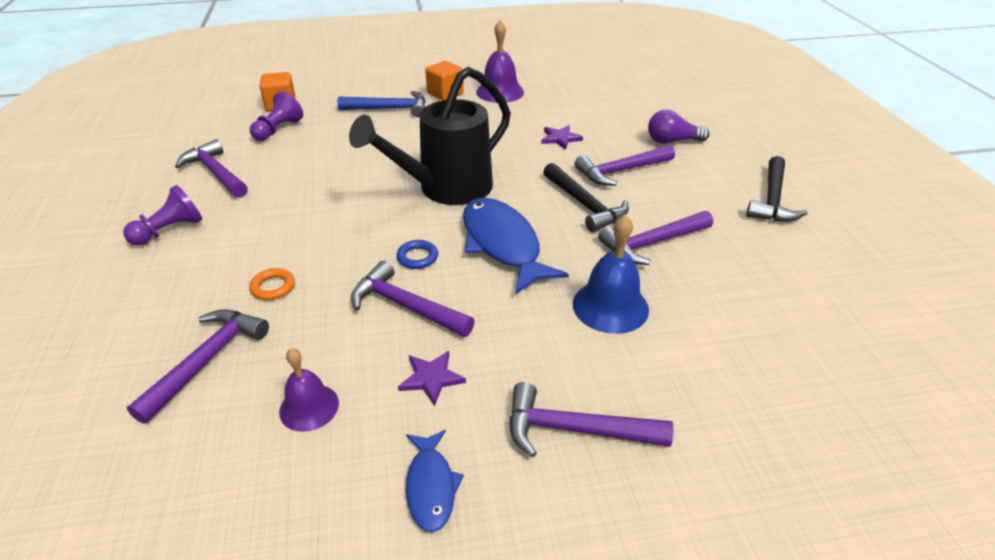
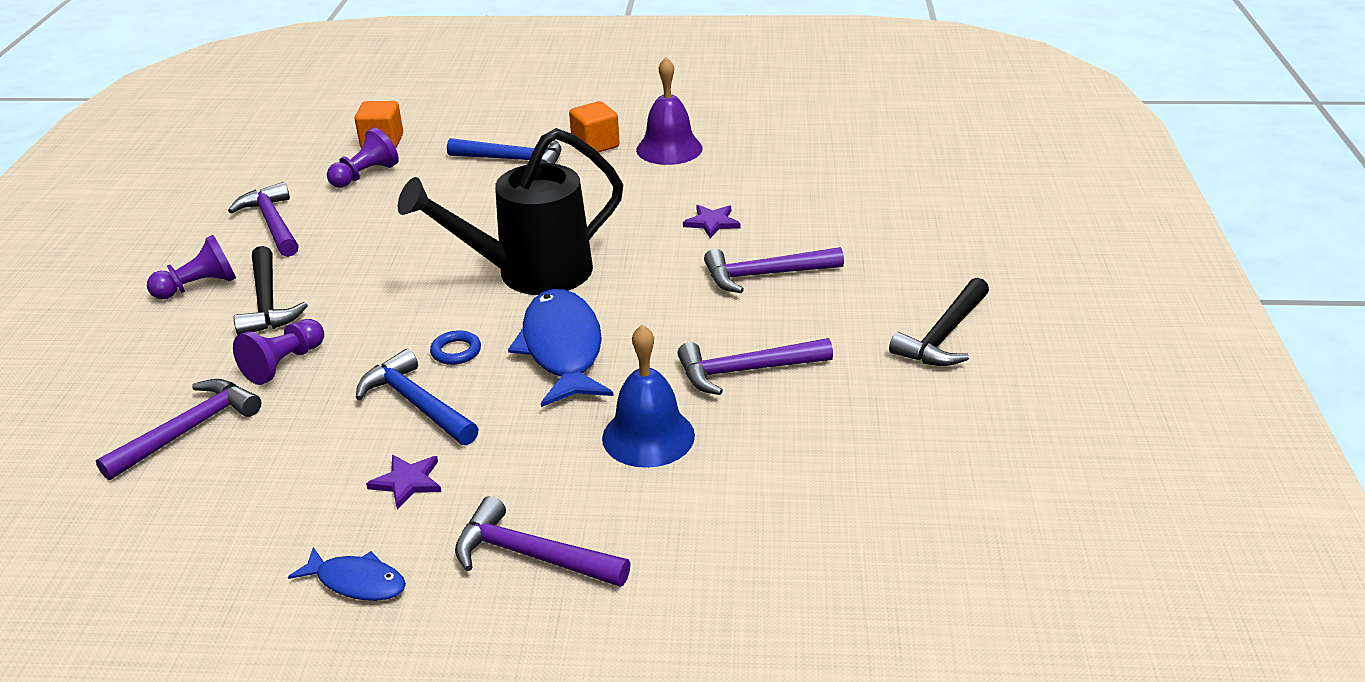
camera: 15 degrees right, 5 degrees down
(273, 287) = (284, 364): orange ring -> purple pawn
(309, 407) = (271, 490): purple bell -> none
(405, 306) = (416, 403): purple hammer -> blue hammer
(431, 486) = (357, 582): blue fish -> blue fish turned 75 degrees counterclockwise
(585, 205) = (691, 313): black hammer -> black hammer (267, 303)
(672, 141) = (861, 242): purple light bulb -> none

